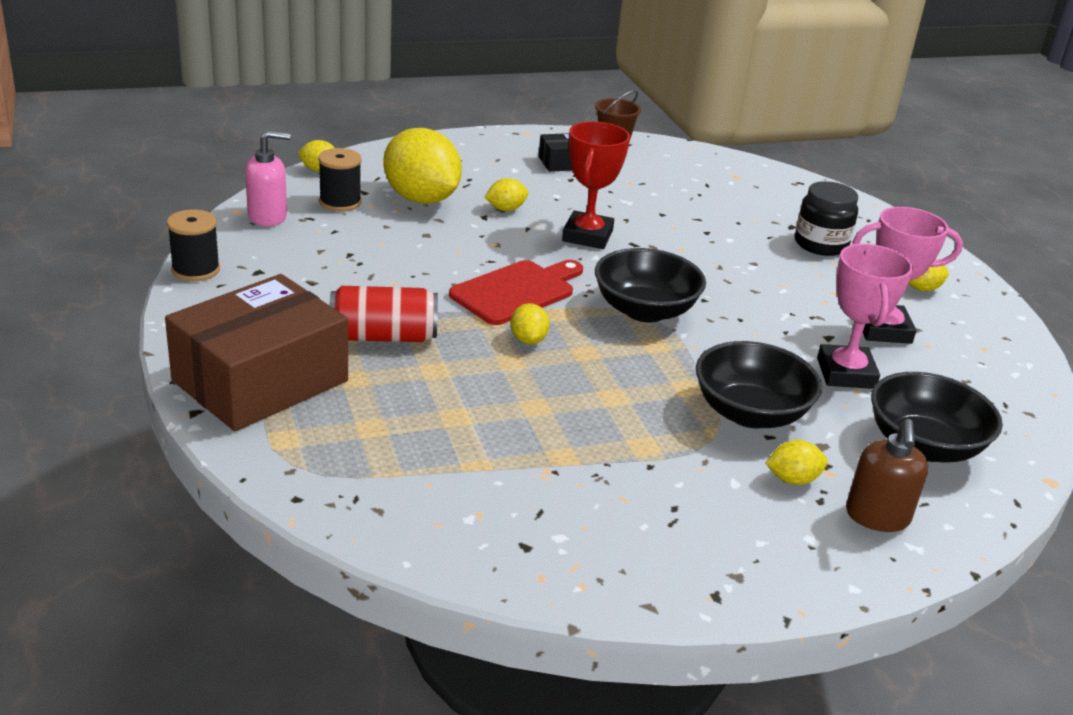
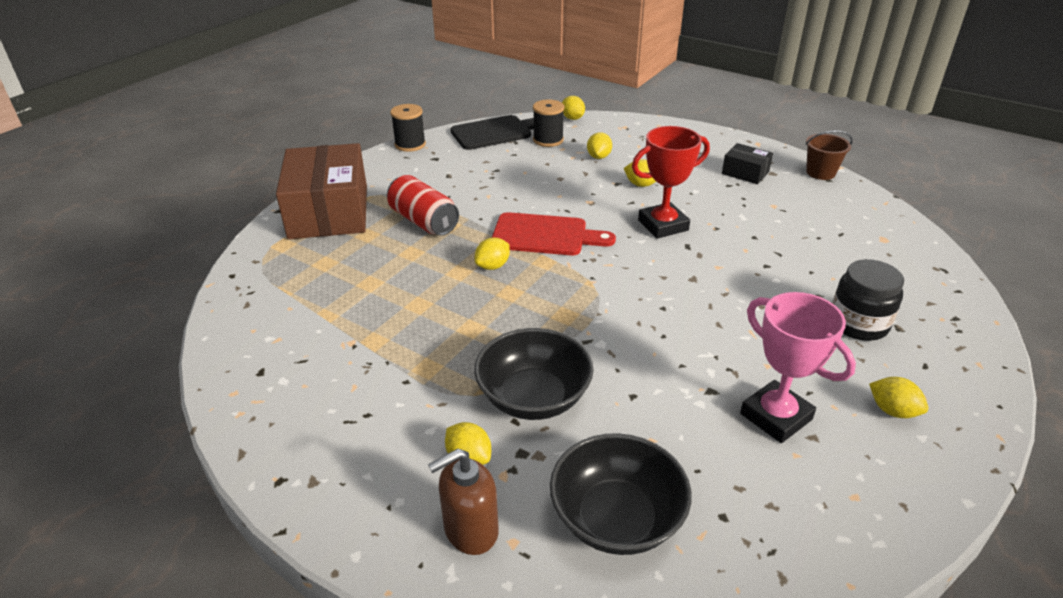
camera: 55 degrees right, 5 degrees up
(260, 381) = (329, 212): brown box -> brown box turned 75 degrees clockwise
(268, 217) = (495, 132): pink soap dispenser -> black cutting board
(421, 199) = (598, 157): yellow lemon -> yellow lemon, size x0.45
(645, 310) = (603, 290): black bowl -> none
(846, 373) = (667, 423): pink trophy -> none

